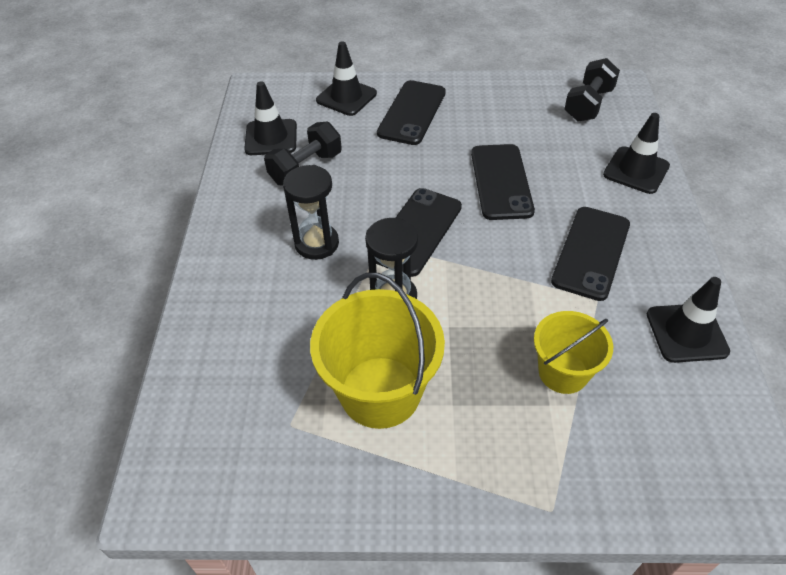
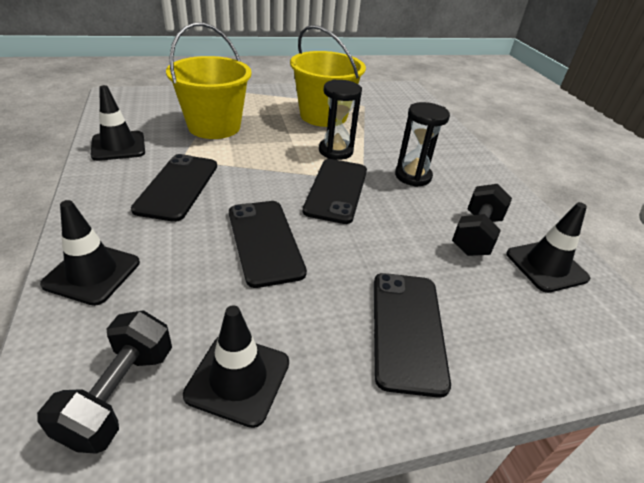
camera: 160 degrees right, 10 degrees down
(346, 97) = (517, 347): black traffic cone -> black traffic cone (238, 378)
(563, 372) = (214, 126): yellow bucket -> yellow bucket, size x1.62

